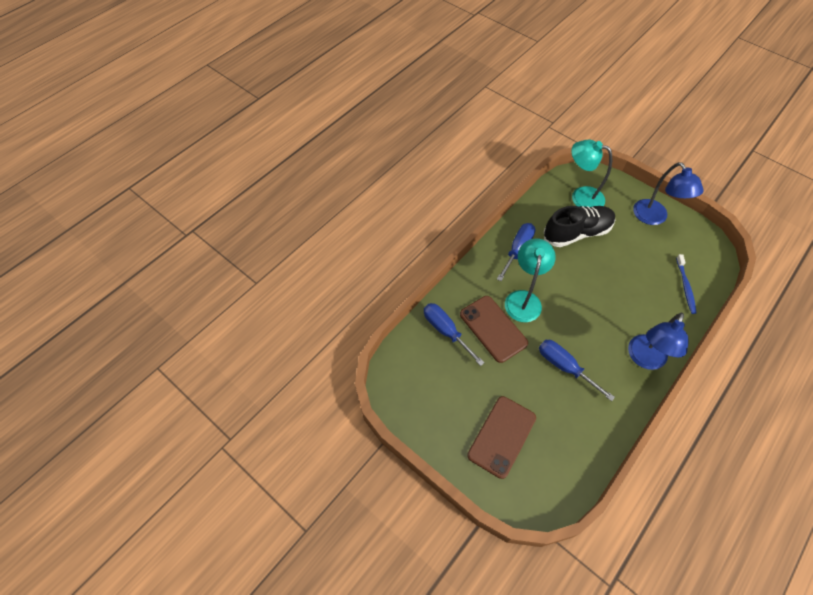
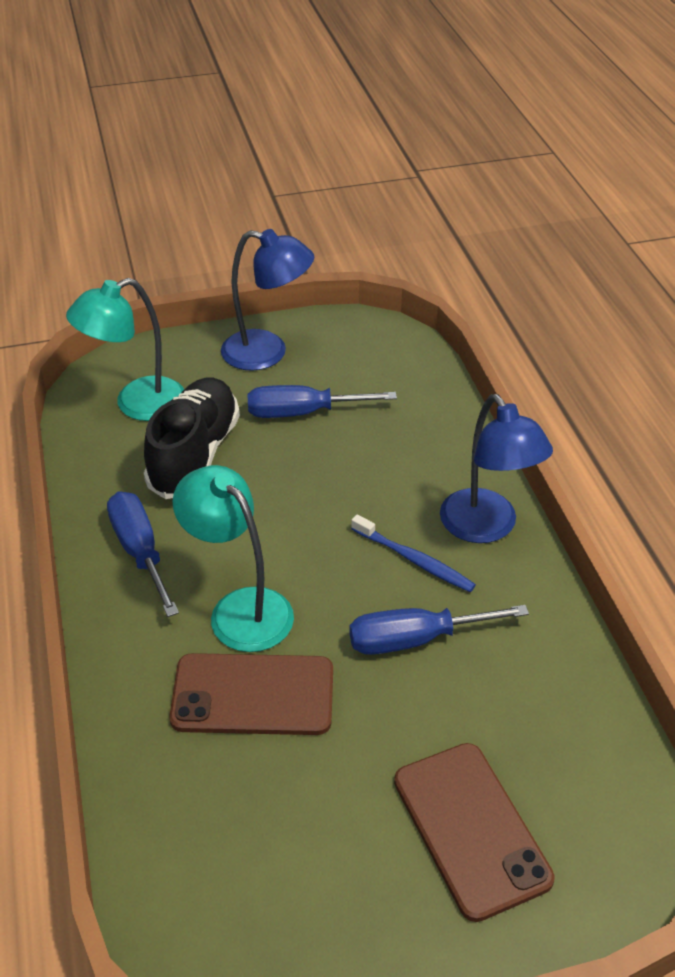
camera: 55 degrees left, 15 degrees down
(446, 331) = (186, 778): blue screwdriver -> blue screwdriver (302, 413)
(685, 287) = (411, 400): blue toothbrush -> blue toothbrush (414, 560)

